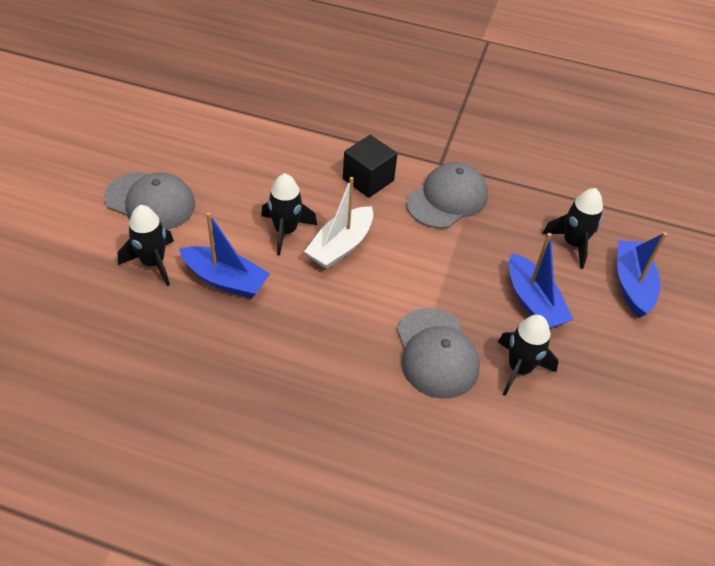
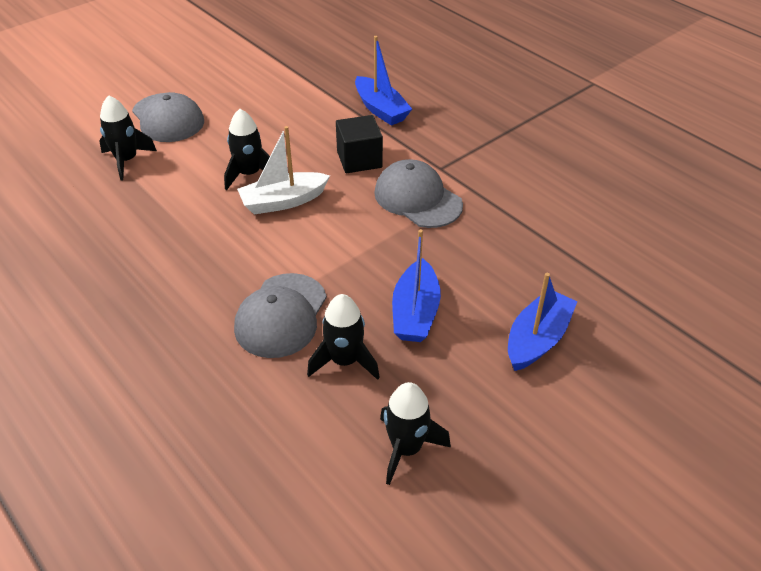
camera: 35 degrees right, 5 degrees down
(225, 280) = (167, 192): blue boat -> blue boat (381, 109)
(447, 199) = (417, 198): grey cap -> grey cap turned 120 degrees counterclockwise
(573, 244) = (508, 280): black rocket -> black rocket (406, 448)

